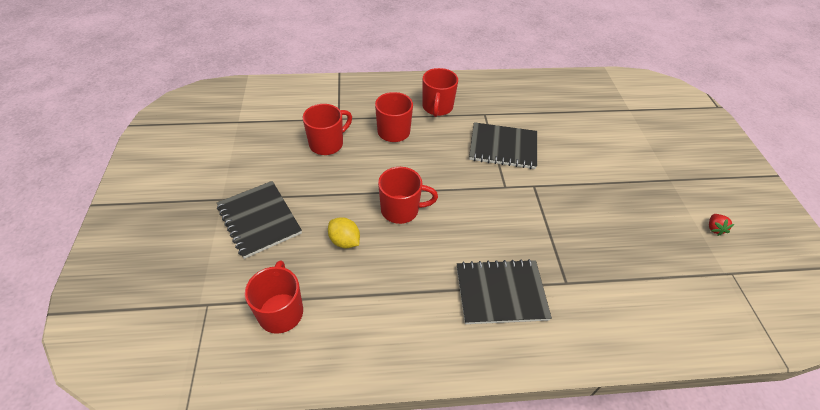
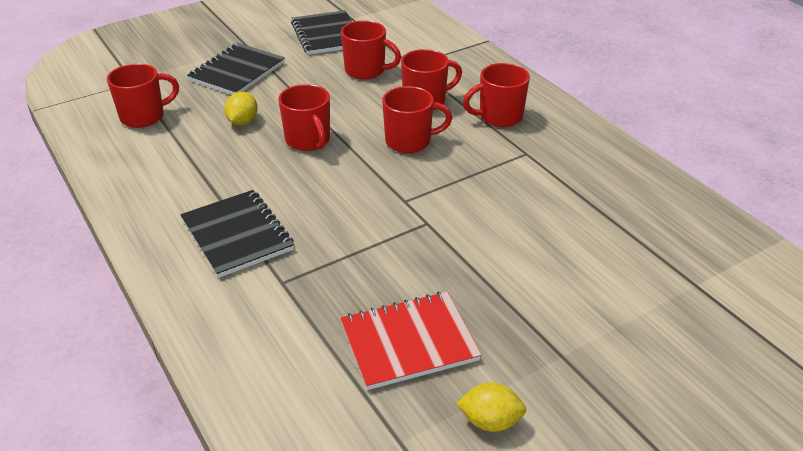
camera: 65 degrees right, 10 degrees down
(438, 158) = (409, 141): none -> red mug
(503, 147) = (476, 182): black notebook -> black notebook (327, 35)
(644, 238) = (409, 342): none -> red notebook
(714, 229) = (490, 421): red strawberry -> yellow lemon

